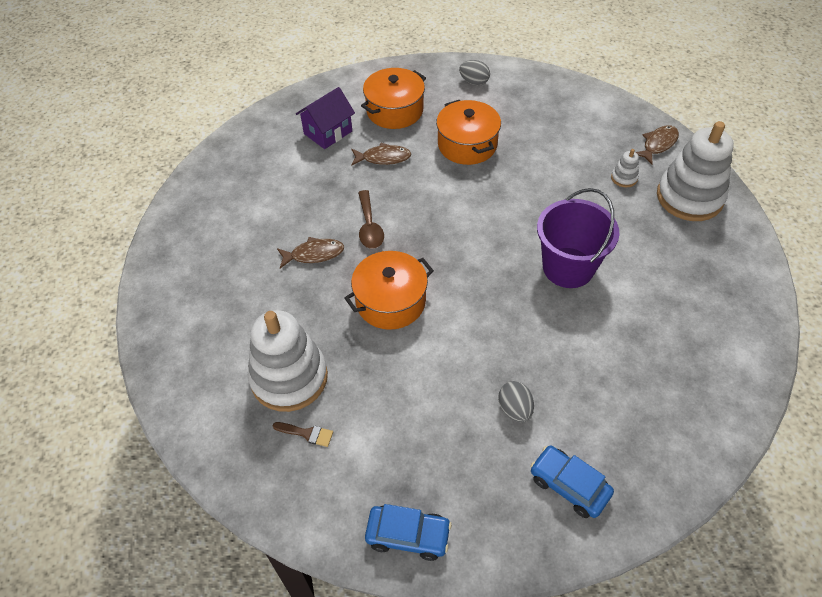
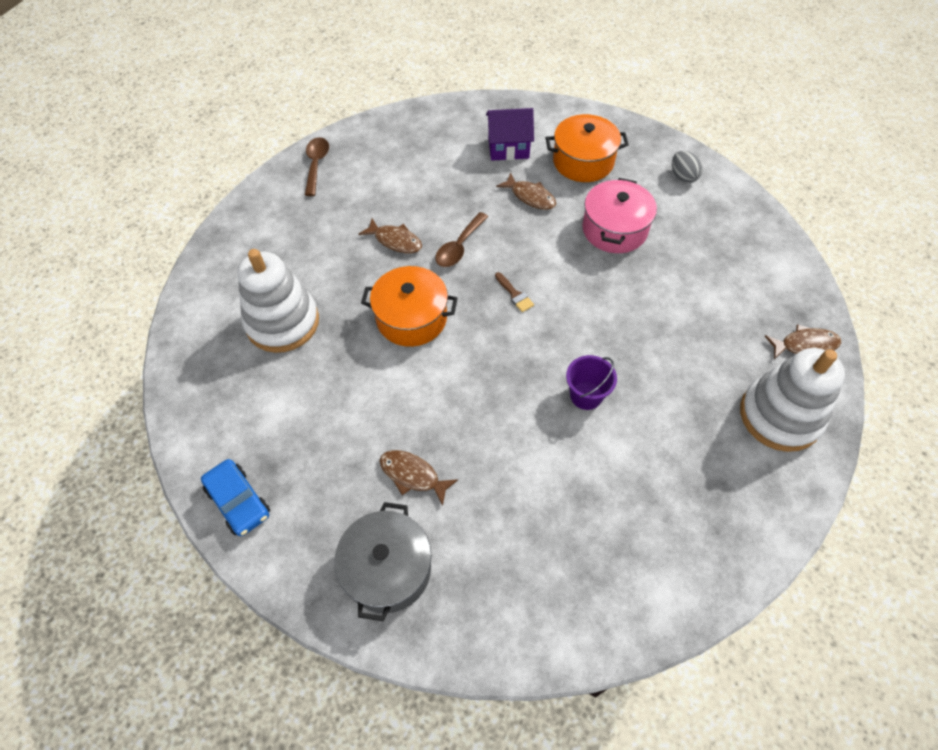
camera: 40 degrees right, 5 degrees up
(178, 238) = (316, 165): none -> brown spoon
(307, 433) = (252, 372): brown brush -> brown brush (515, 294)
(467, 145) = (614, 229): orange pot -> pink pot
(515, 409) = (412, 475): grey egg -> brown fish
(568, 267) = (586, 395): purple bucket -> purple bucket, size x0.57
(569, 485) = (387, 569): blue car -> grey pot
(624, 178) = (731, 353): white stacking toy -> none

